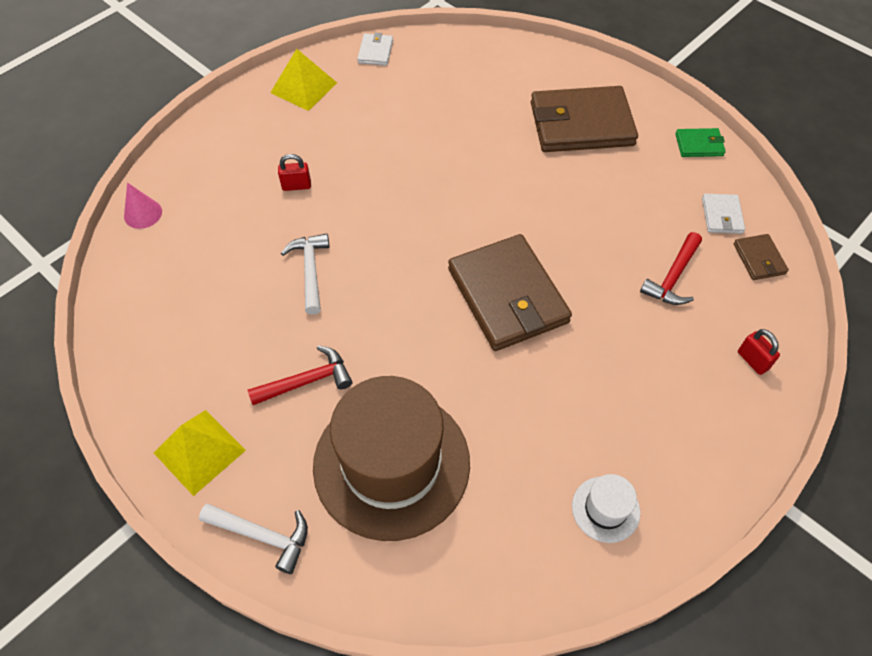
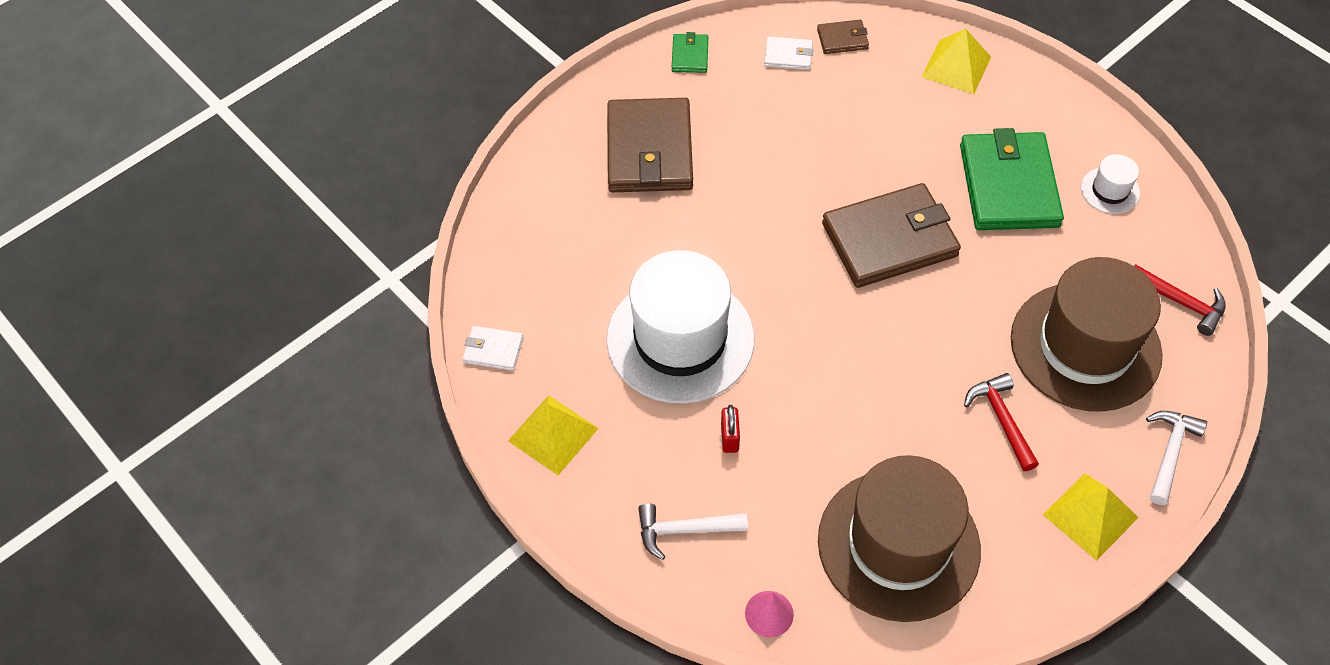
camera: 85 degrees left, 0 degrees up
(189, 297) = (898, 545): none -> brown hat
(310, 270) = (859, 419): white hammer -> white hammer (684, 530)
(389, 152) = (680, 339): none -> white hat
(593, 403) = (1009, 185): none -> green wallet
(673, 277) = (865, 106): red hammer -> red hammer (1181, 303)
(752, 360) = (956, 66): red padlock -> yellow pyramid

